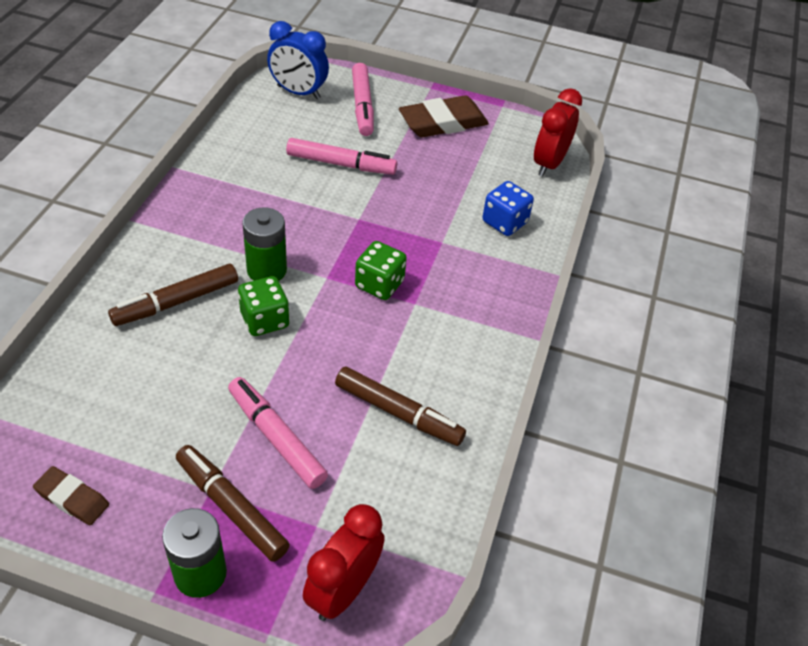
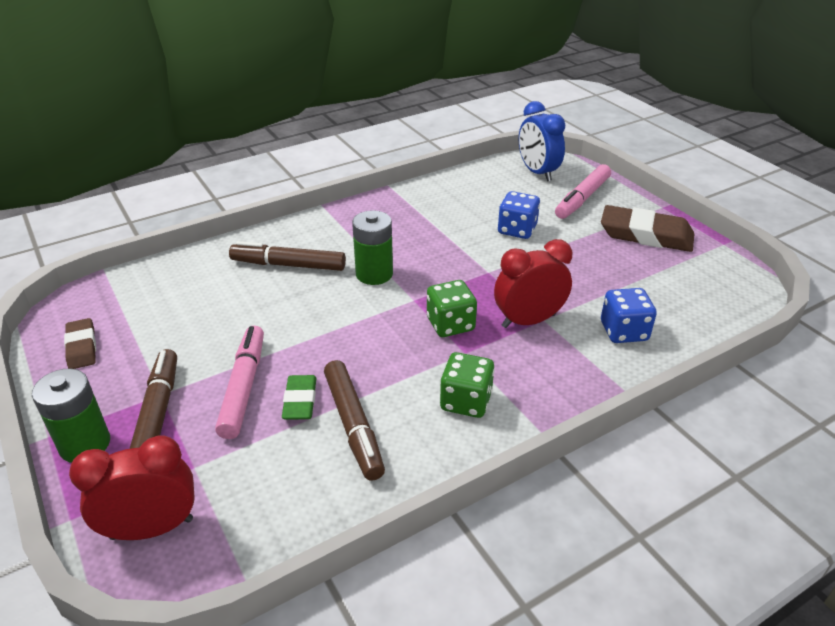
camera: 45 degrees right, 10 degrees down
(264, 320) = (333, 305): green dice -> green dice (466, 401)
(336, 420) = (300, 401): none -> green eraser
(341, 164) = (517, 230): pink marker -> blue dice
(549, 163) = (726, 305): red clock -> red clock (528, 321)

